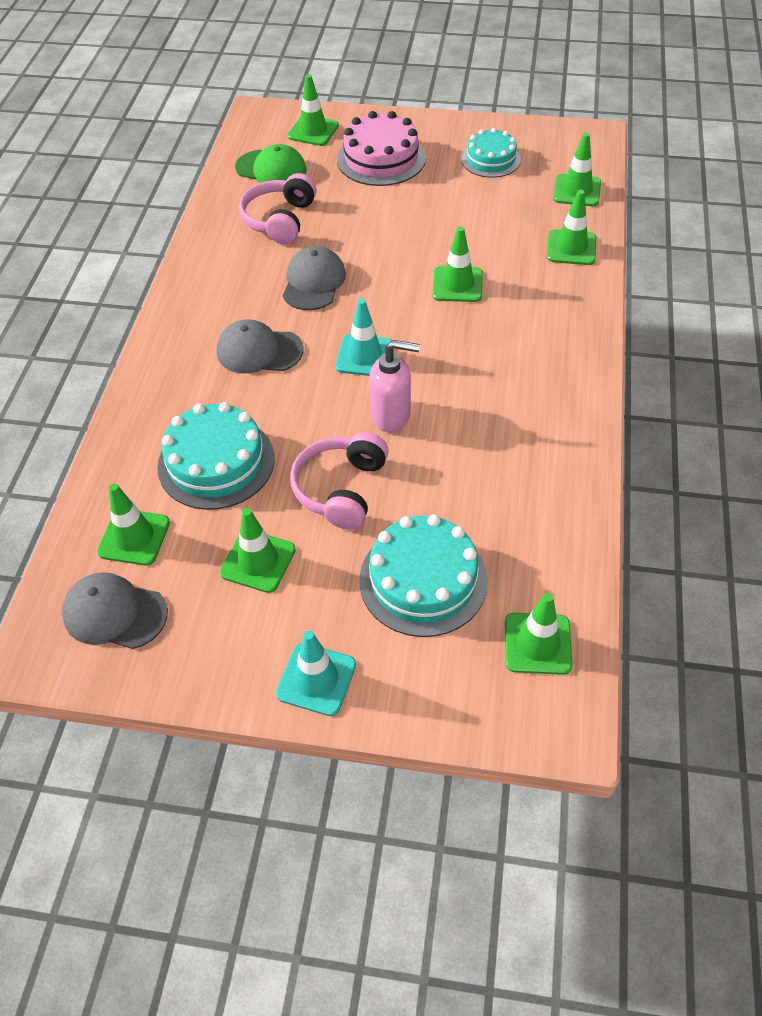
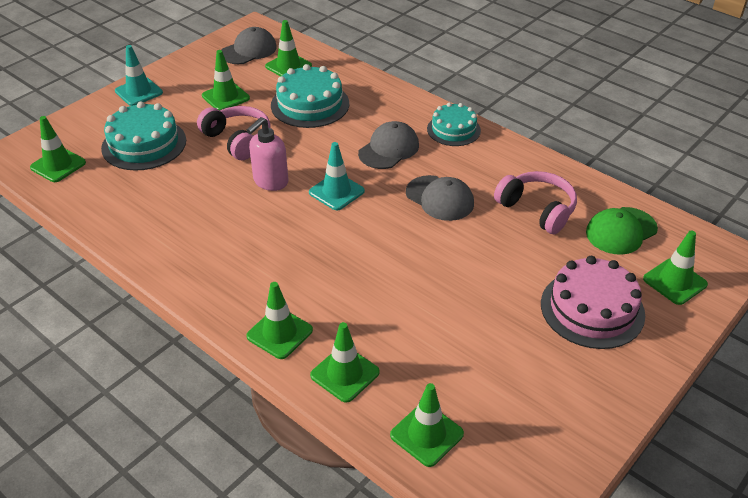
camera: 120 degrees right, 10 degrees down
(457, 284) = (366, 273): green traffic cone -> green traffic cone (279, 333)
(491, 159) = (534, 393): turquoise cake -> turquoise cake (453, 130)

